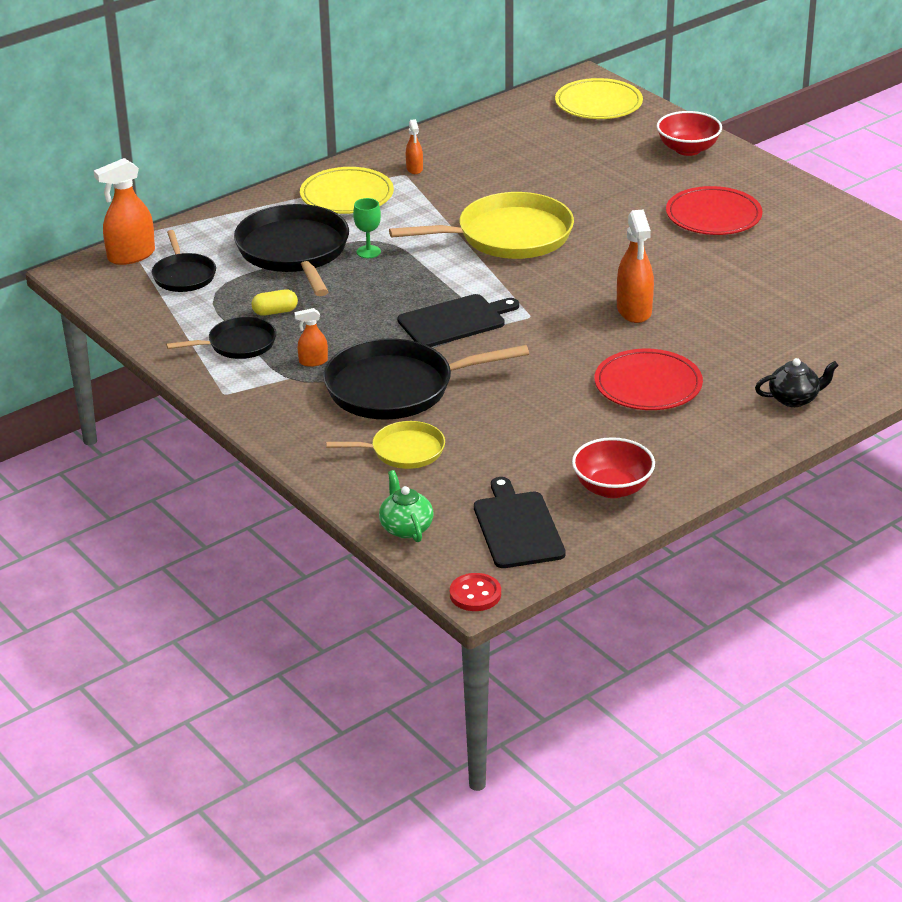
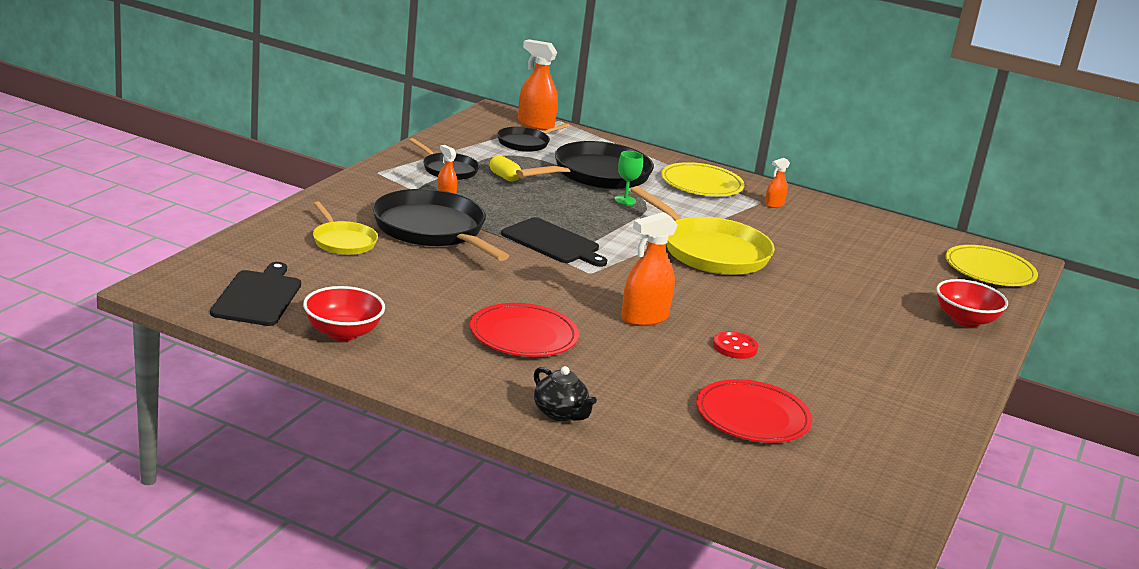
camera: 60 degrees right, 10 degrees down
(406, 528) = (234, 253): green teapot -> none
(475, 594) = (152, 288): red button -> red button (735, 347)
(517, 527) = (258, 297): black cutting board -> black cutting board turned 45 degrees counterclockwise
(713, 216) = (856, 343): red plate -> red plate (752, 417)

